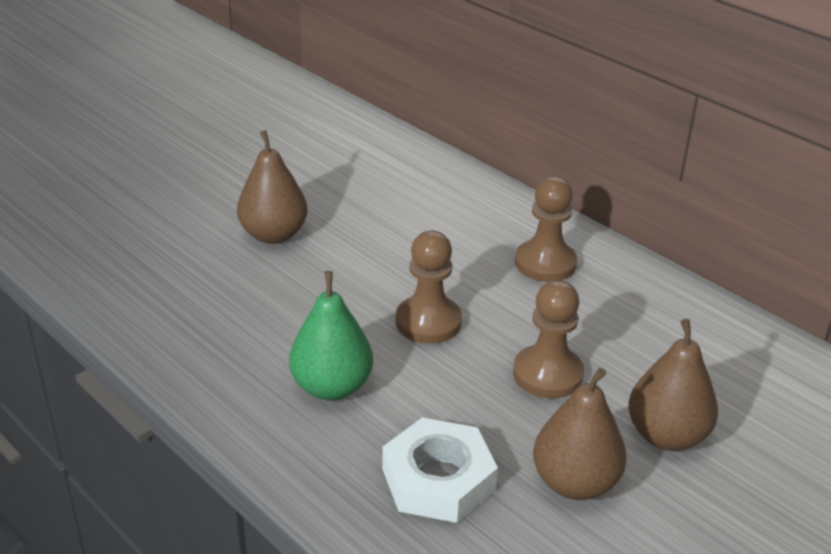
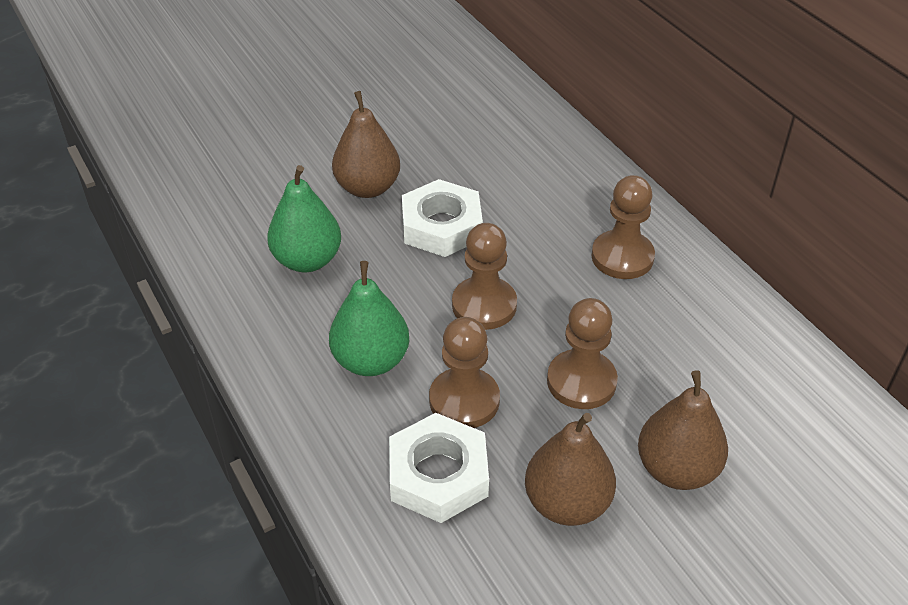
camera: 15 degrees right, 10 degrees up
(233, 306) = (307, 260): none -> green pear
(361, 259) = (442, 226): none -> white nut
(439, 408) = (464, 400): none -> brown pawn

